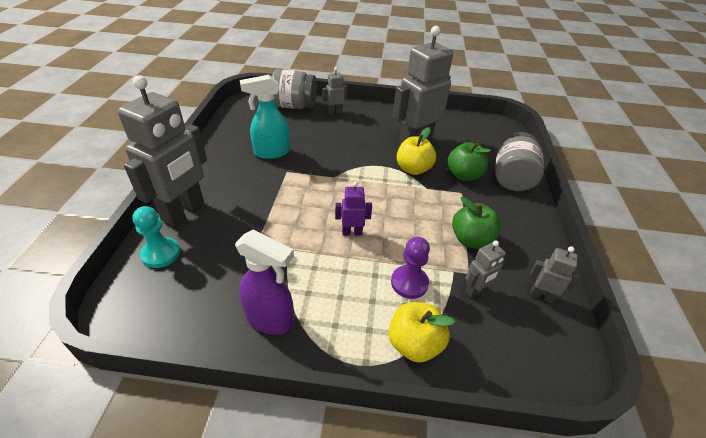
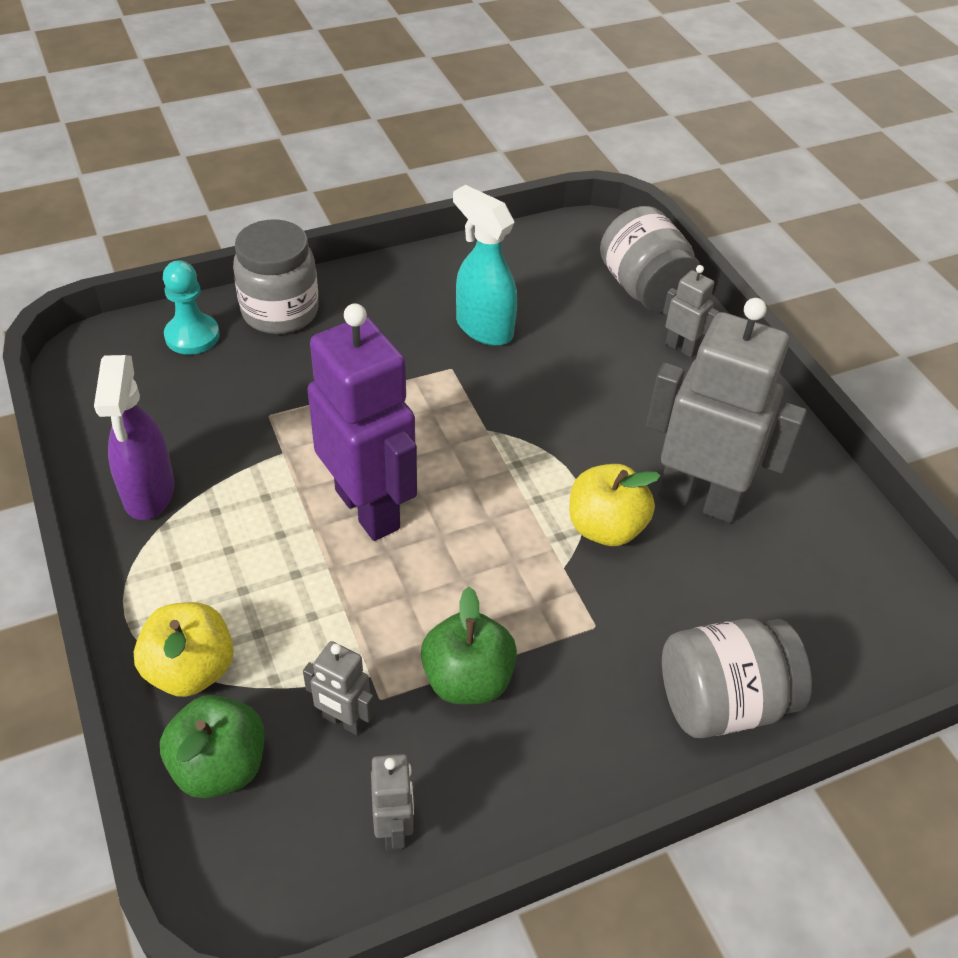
camera: 60 degrees right, 5 degrees up
(183, 211) = (280, 312): grey robot -> grey jar
(352, 232) = (368, 509): purple robot -> purple robot, size x2.21
(409, 283) = (306, 623): purple pawn -> none
(464, 175) = (657, 613): green apple -> green apple (220, 766)

